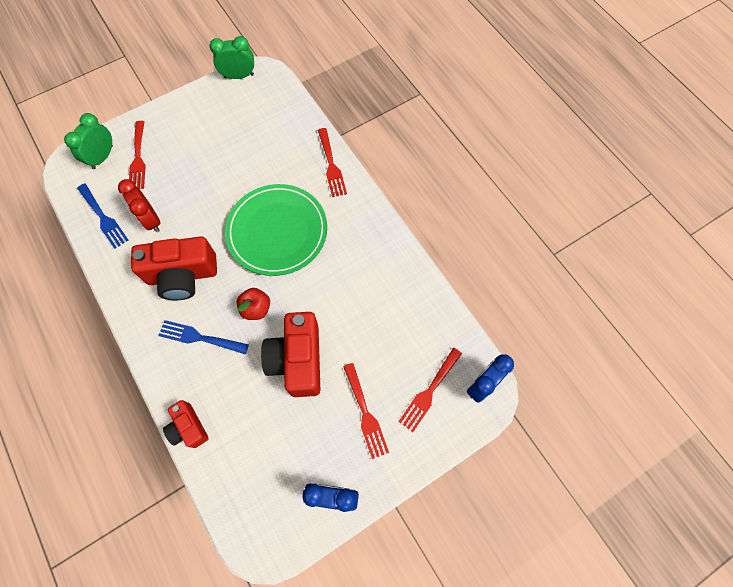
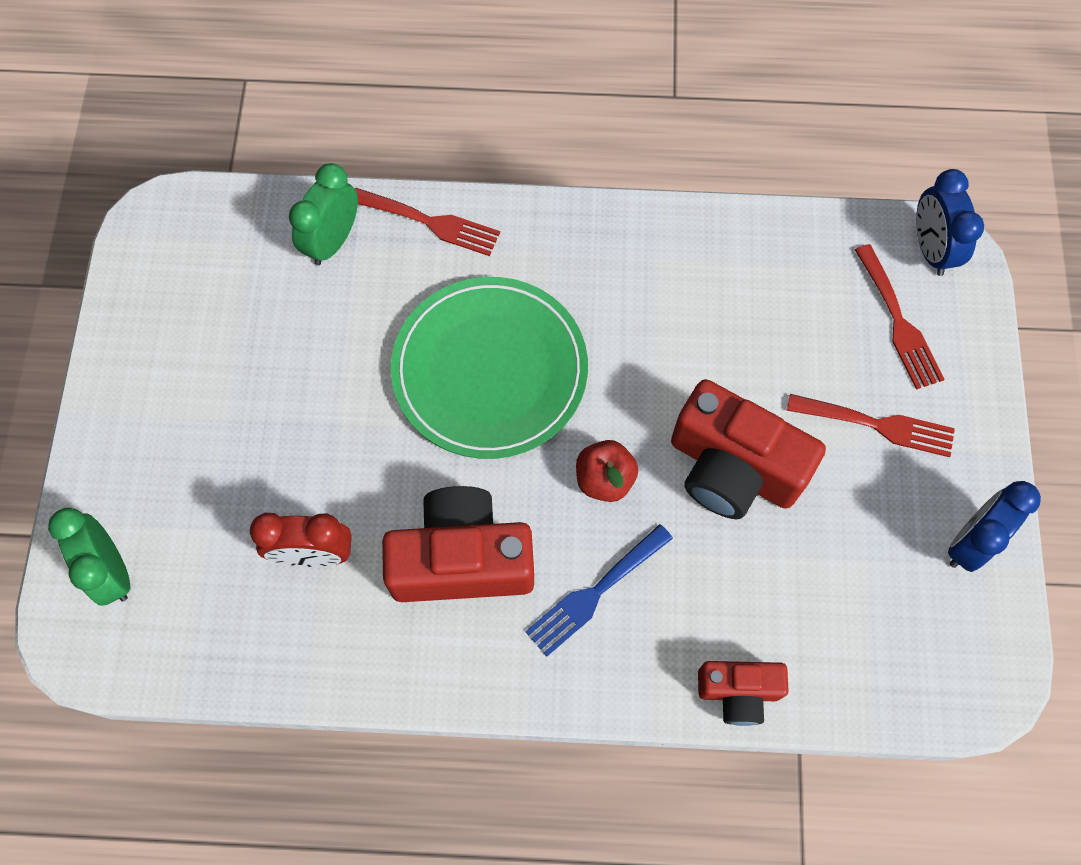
camera: 55 degrees left, 0 degrees up
(103, 218) = (246, 633): blue fork -> none
(138, 158) = (167, 511): red fork -> none
(182, 275) = (462, 559): red camera -> red camera turned 120 degrees counterclockwise
(239, 76) = (132, 255): green clock -> green clock (333, 241)

